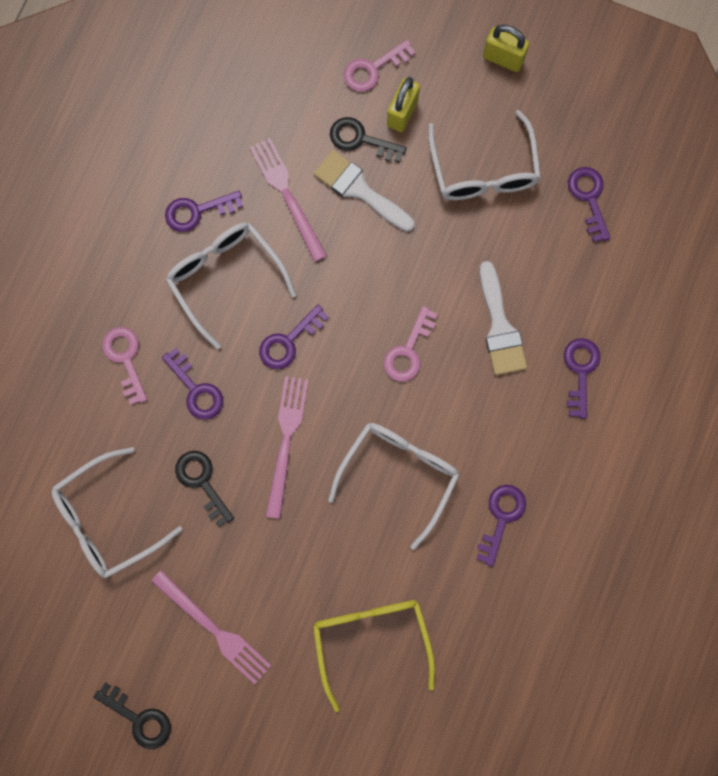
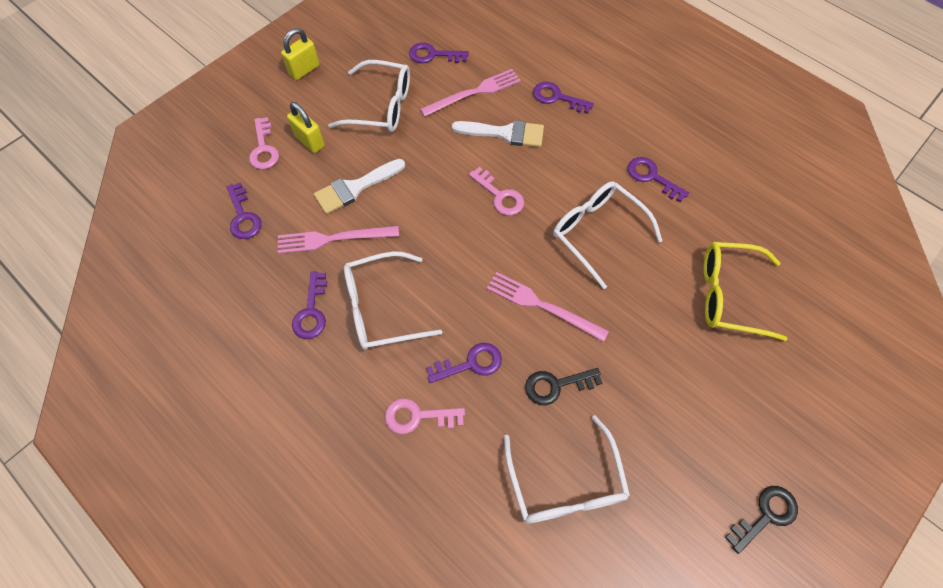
camera: 70 degrees left, 15 degrees down
(214, 629) = (693, 418): pink fork -> pink fork (474, 92)
(289, 341) = (457, 277): purple key -> purple key (243, 216)
(361, 140) = (315, 174): black key -> none

